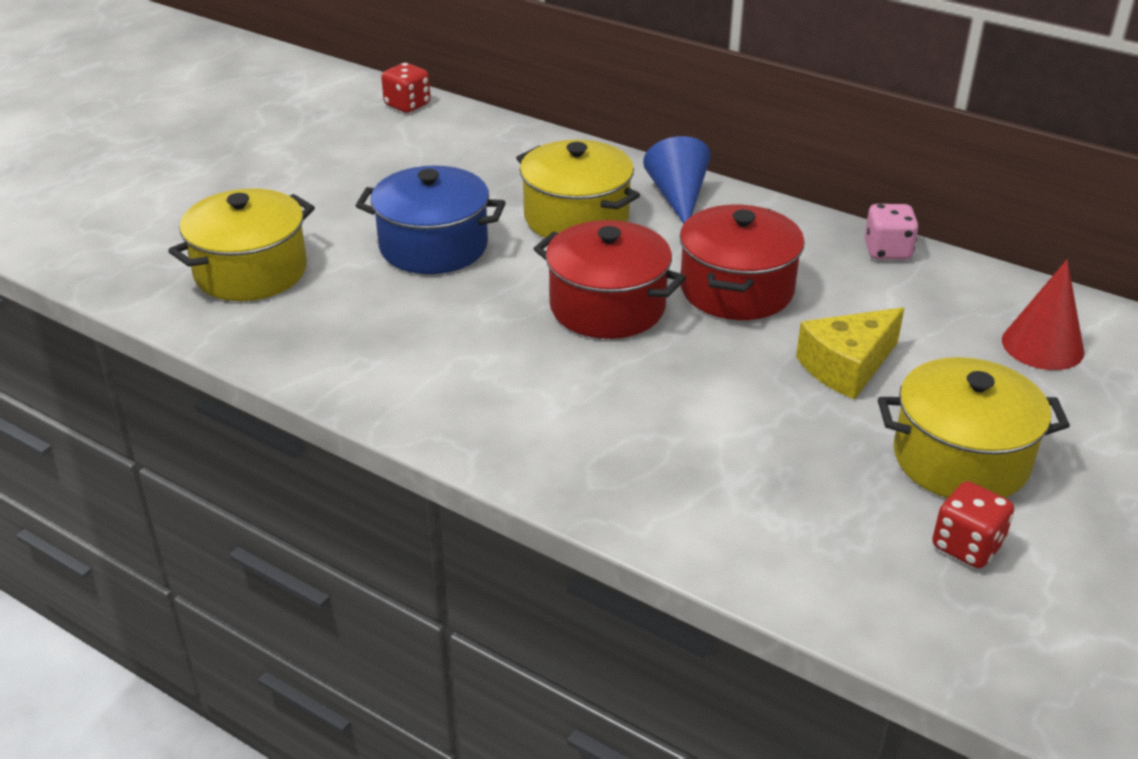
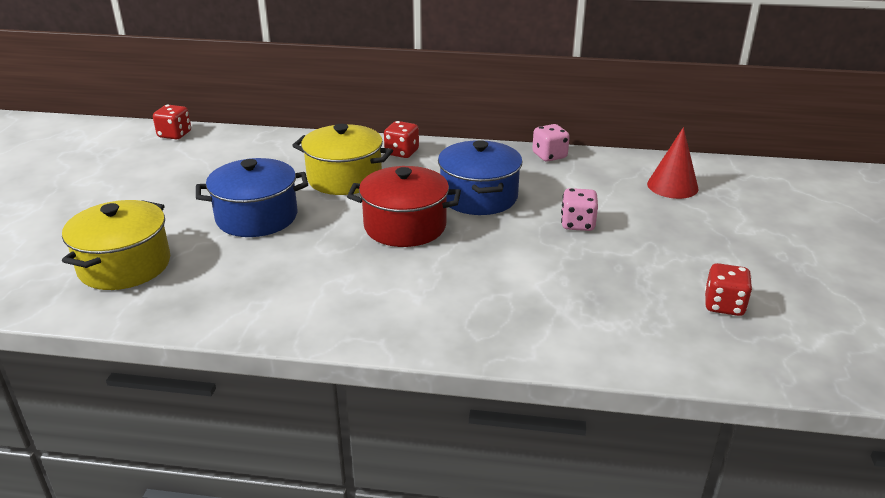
camera: 25 degrees left, 5 degrees down
(678, 197) = (402, 152): blue cone -> red dice
(736, 289) = (479, 197): red pot -> blue pot
(847, 366) = (577, 224): yellow cheese -> pink dice
(960, 459) = (680, 258): yellow pot -> none

